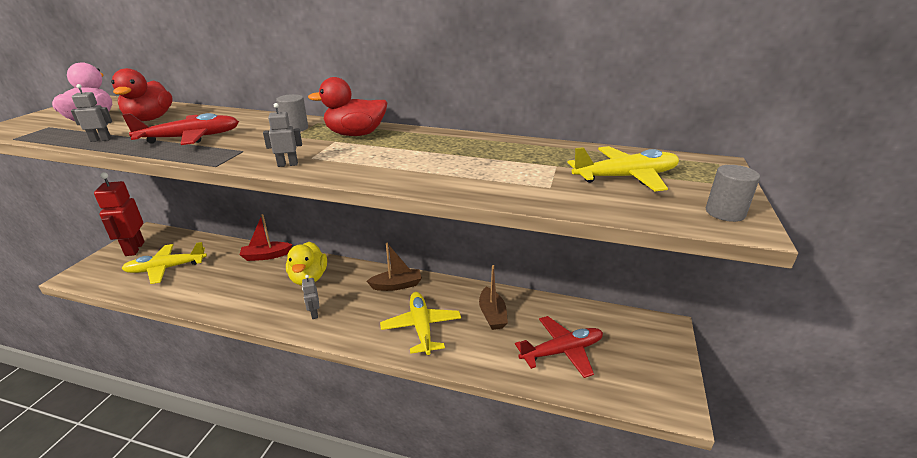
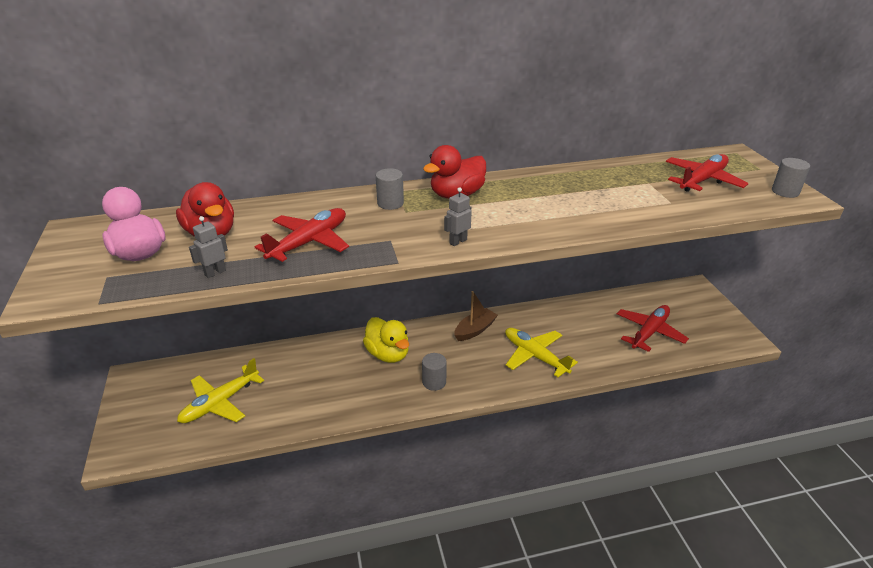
camera: 30 degrees left, 5 degrees up
(134, 249) = (146, 399): red robot -> none
(266, 256) = (315, 350): red boat -> none
(314, 314) = (434, 382): grey robot -> grey cylinder
(492, 315) = (576, 324): brown boat -> none
(625, 177) = (702, 180): yellow plane -> red plane

